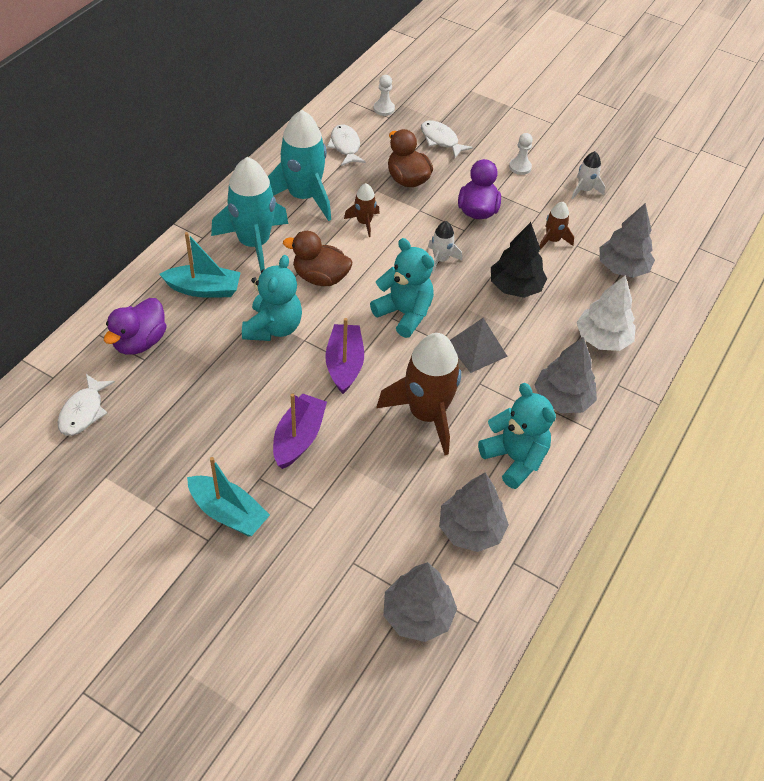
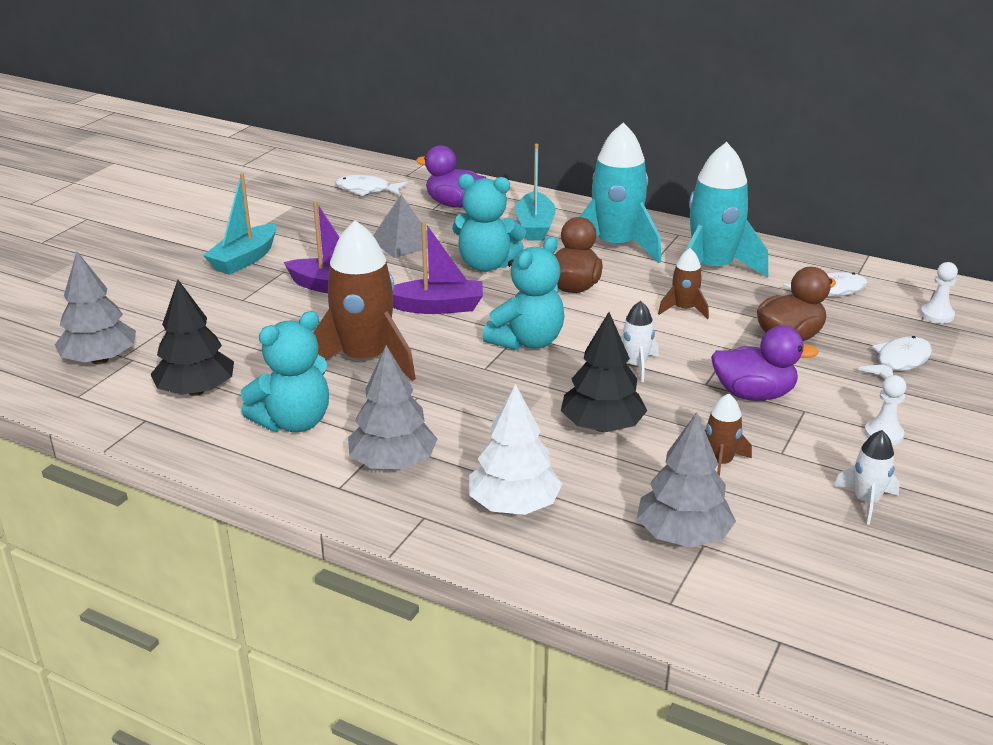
camera: 90 degrees right, 20 degrees down
(471, 530) = (196, 391): grey tree -> black tree
(476, 349) = (475, 394): grey pyramid -> grey pyramid (403, 242)

